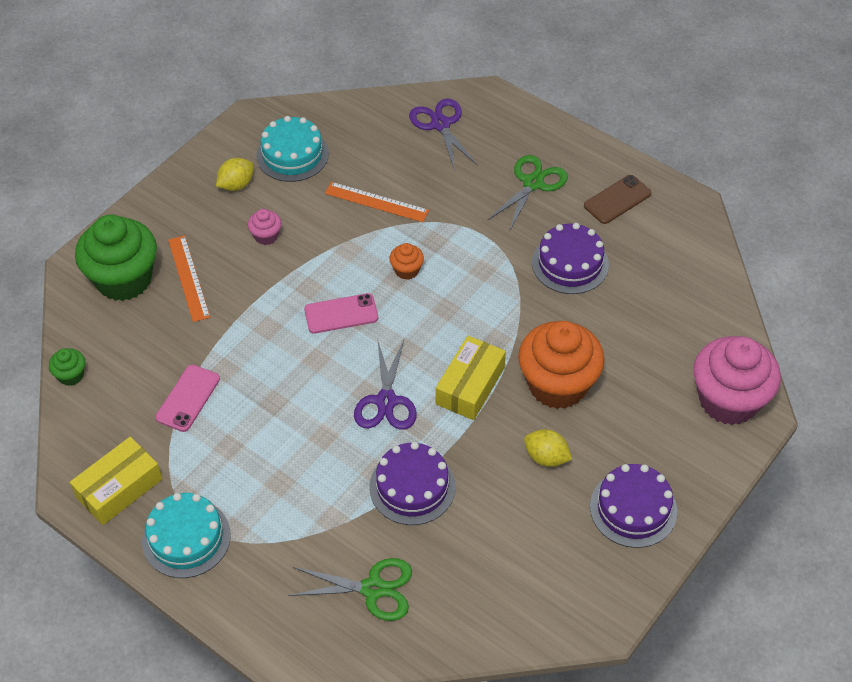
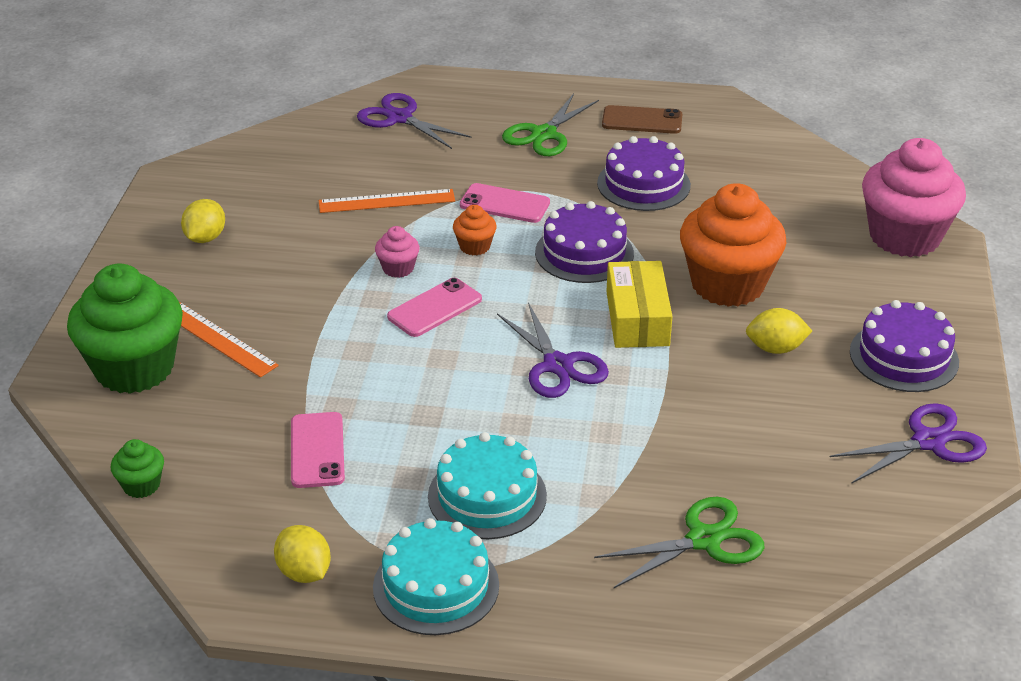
camera: 30 degrees left, 15 degrees down
(119, 488) = (304, 572): yellow box -> yellow lemon
(266, 236) = (282, 271): pink cupcake -> pink cupcake (398, 268)
(292, 154) = (251, 192): turquoise cake -> turquoise cake (487, 496)
(412, 487) = (659, 429): purple cake -> purple cake (584, 253)
(455, 239) = (504, 204): none -> pink phone
(533, 183) = (544, 134): green scissors -> green scissors turned 150 degrees counterclockwise
(588, 589) = (928, 442): none -> purple scissors
(617, 200) = (642, 121): brown phone -> brown phone turned 75 degrees clockwise

